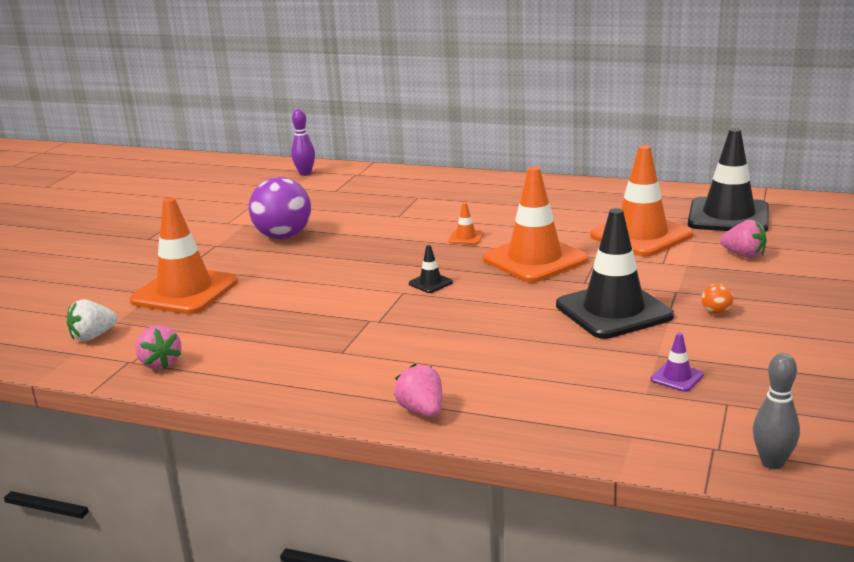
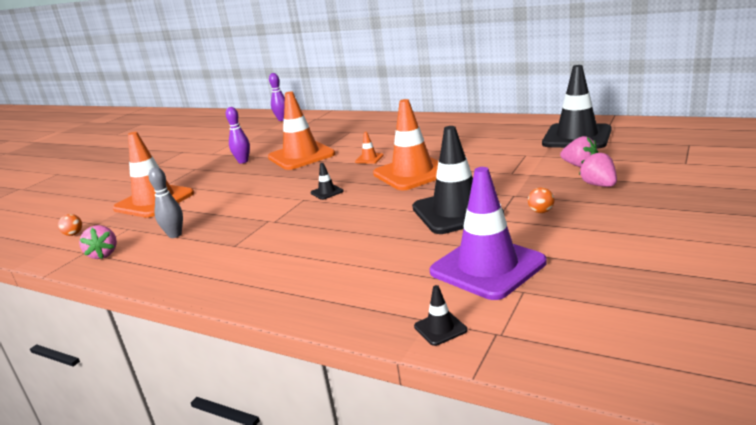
camera: 10 degrees right, 0 degrees up
(93, 336) = (74, 234): white strawberry -> orange ball
(283, 236) = (243, 161): purple ball -> purple bowling pin
(422, 411) = (267, 294): pink strawberry -> pink strawberry (599, 185)
(641, 235) = (502, 153): orange traffic cone -> orange traffic cone (301, 156)
(649, 444) = (440, 328): none -> black traffic cone
(677, 377) = (487, 267): purple traffic cone -> purple traffic cone, size x2.46
(772, 462) = (546, 349): grey bowling pin -> grey bowling pin (175, 235)

